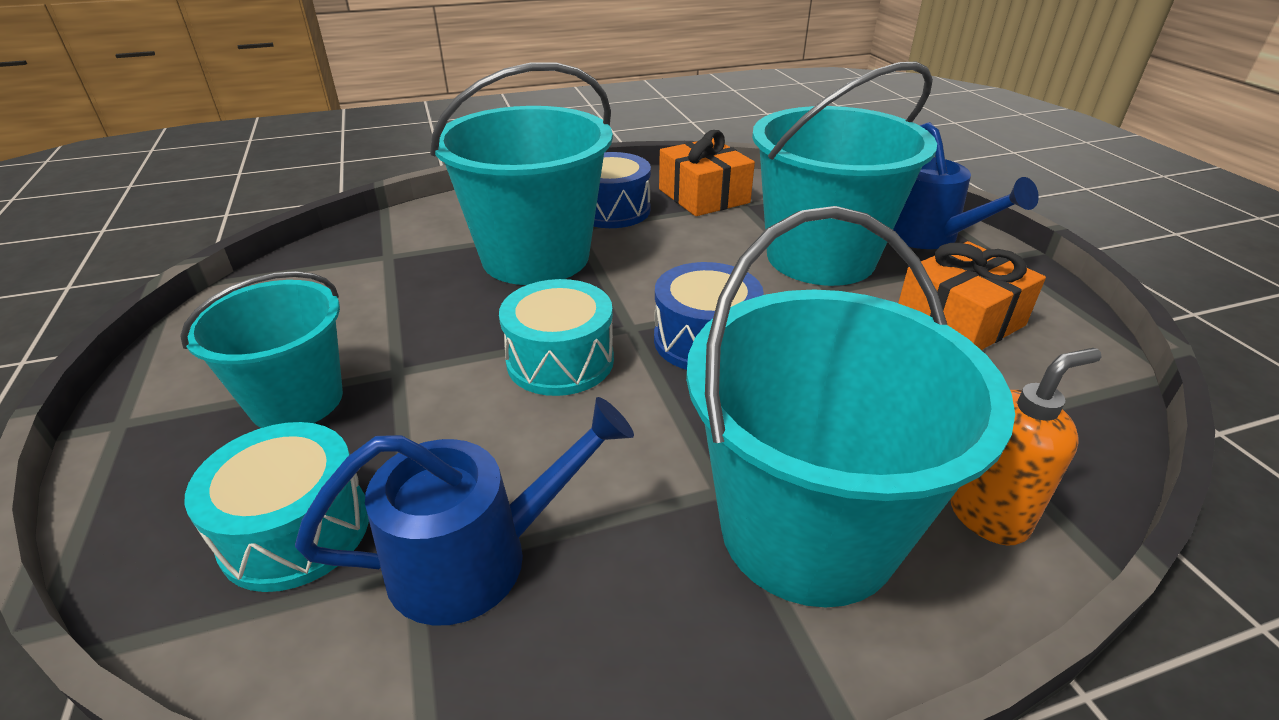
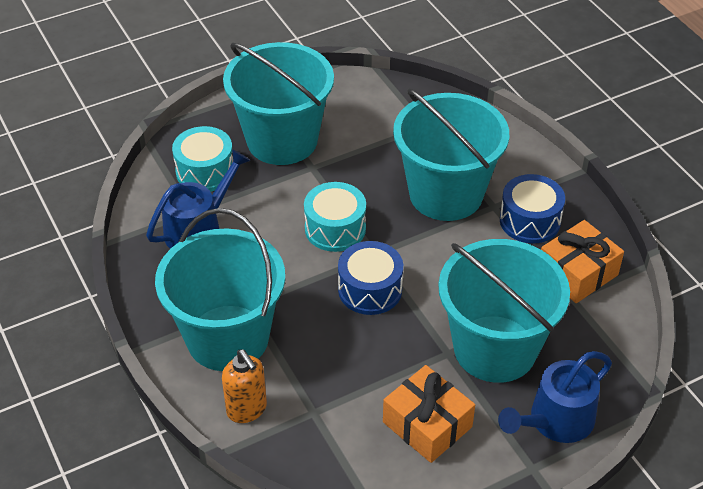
camera: 80 degrees right, 10 degrees up
(296, 400) = (282, 140): turquoise bucket -> turquoise bucket, size x1.63
(476, 557) = (198, 229): blue watering can -> blue watering can turned 105 degrees counterclockwise

